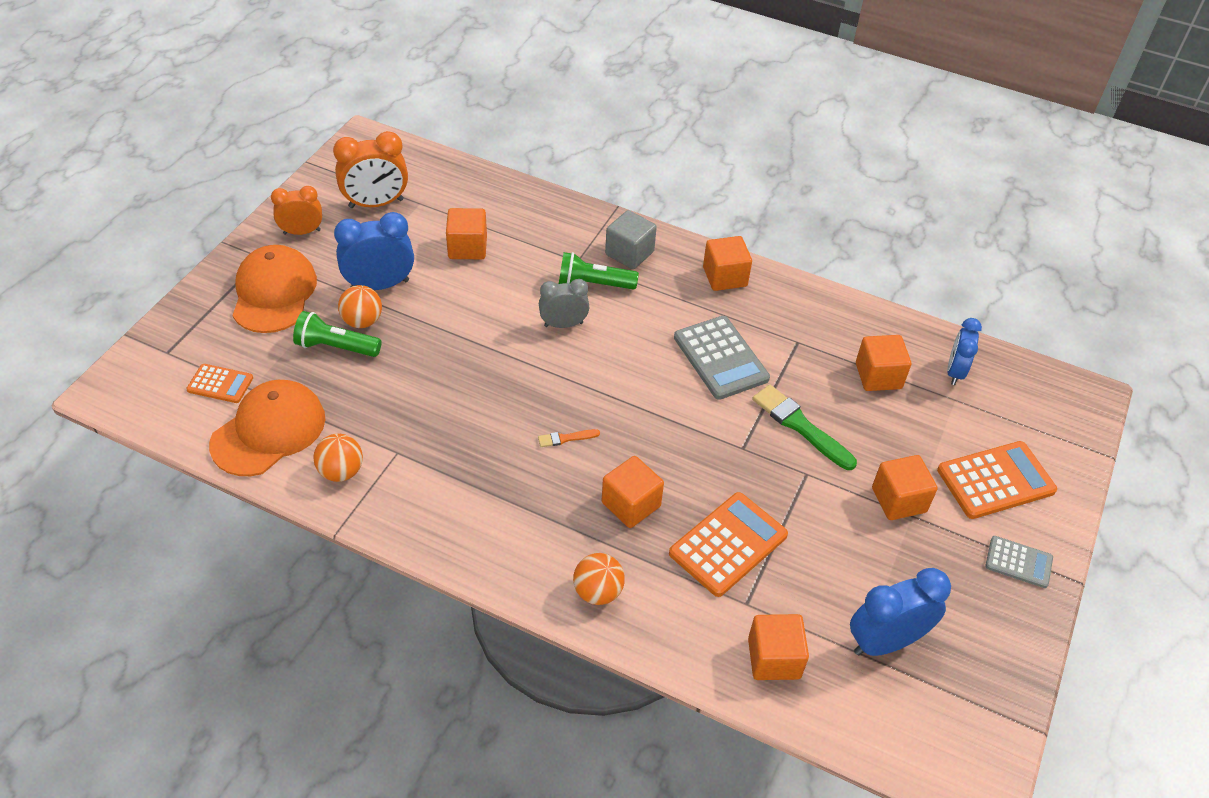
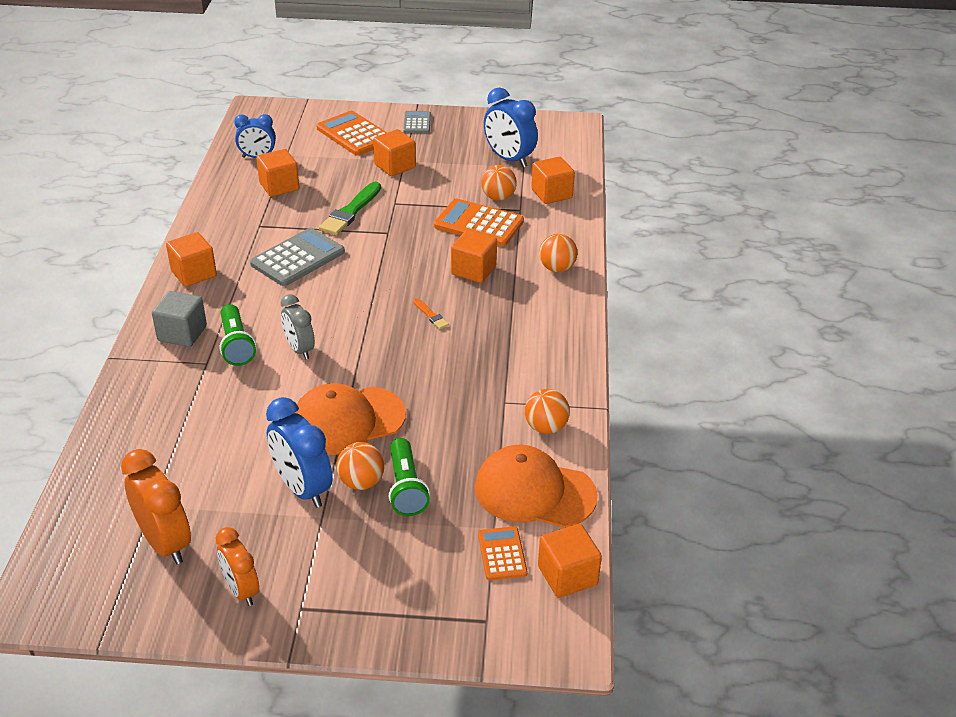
camera: 110 degrees left, 10 degrees down
(274, 293) = (354, 570): orange cap -> orange cap (347, 421)
(467, 247) = (216, 443): orange cube -> orange cube (567, 575)
(784, 589) = (498, 197): none -> orange ball

